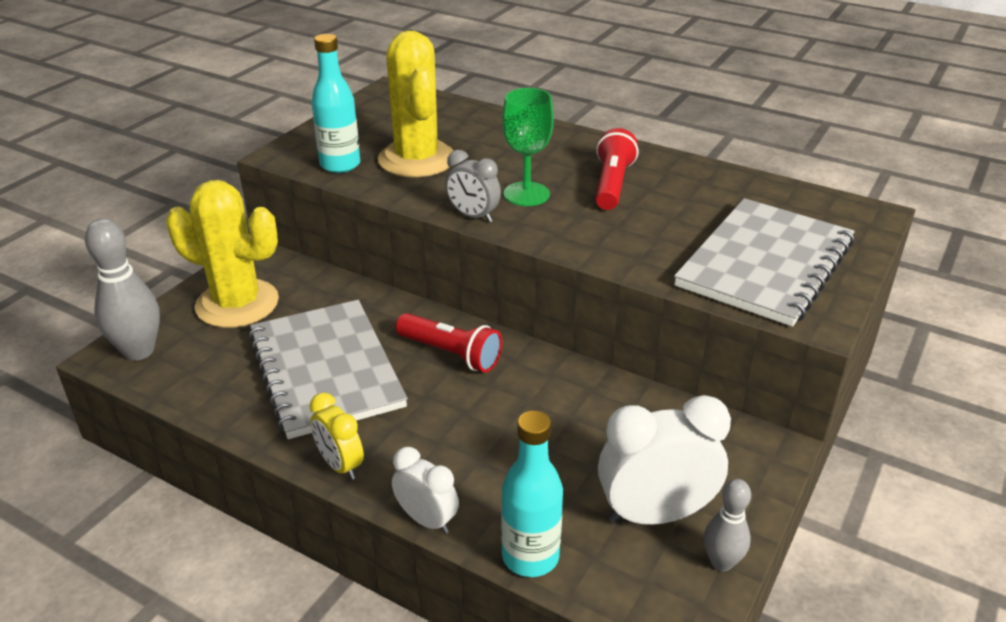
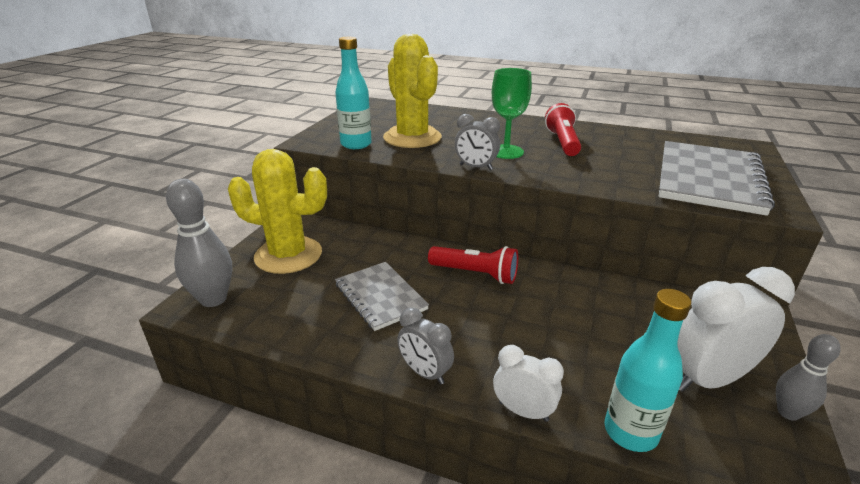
camera: 10 degrees left, 5 degrees down
(325, 370) = (380, 297): grey notebook -> grey notebook, size x0.61
(340, 465) = (425, 373): yellow clock -> grey clock

